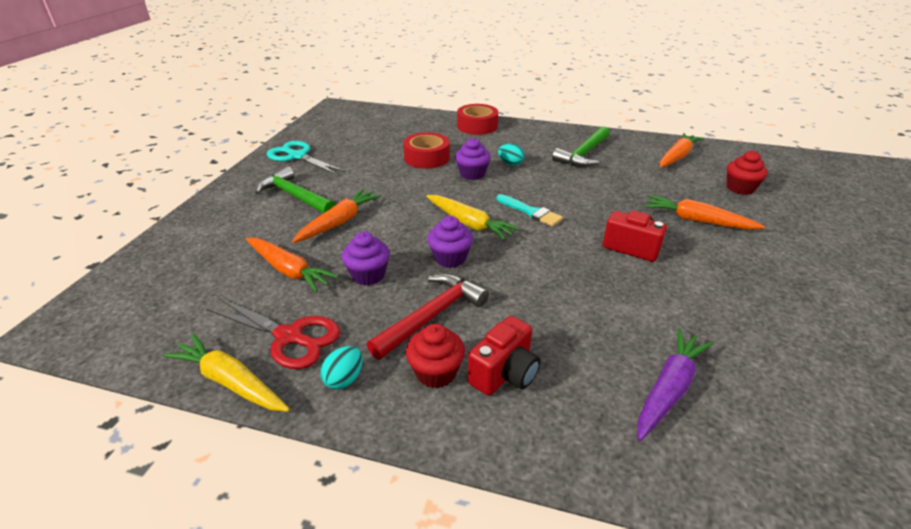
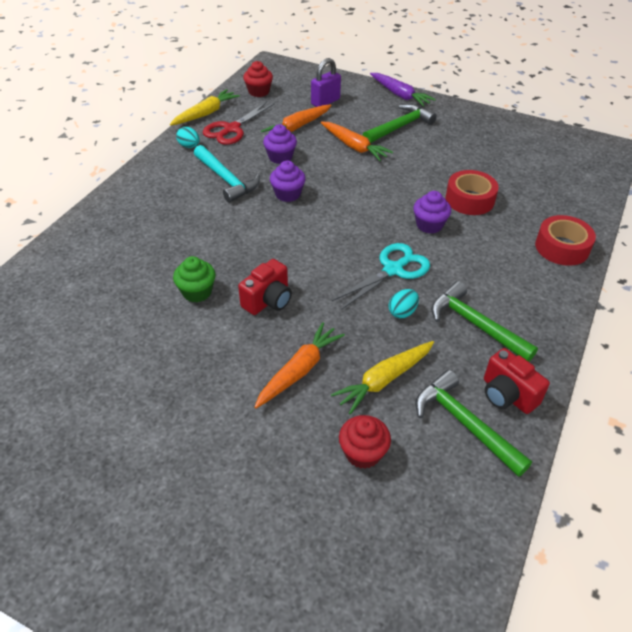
camera: 100 degrees right, 10 degrees up
(219, 254) = (325, 102): none -> purple padlock
(297, 156) = (476, 126): turquoise scissors -> turquoise scissors (393, 270)
(432, 316) = (226, 180): red hammer -> turquoise hammer
(436, 372) = (177, 176): red cupcake -> red cupcake (259, 92)
(469, 223) = (335, 210): yellow carrot -> yellow carrot (384, 380)
(504, 374) = (162, 201): red camera -> red camera (507, 395)
(510, 164) = (451, 256): turquoise egg -> turquoise egg (402, 312)
(531, 212) = (346, 250): turquoise brush -> none
(656, 297) = (197, 292): none -> green cupcake
(669, 389) = (113, 265): purple carrot -> purple carrot (400, 95)
(677, 157) = (464, 423): orange carrot -> green hammer

